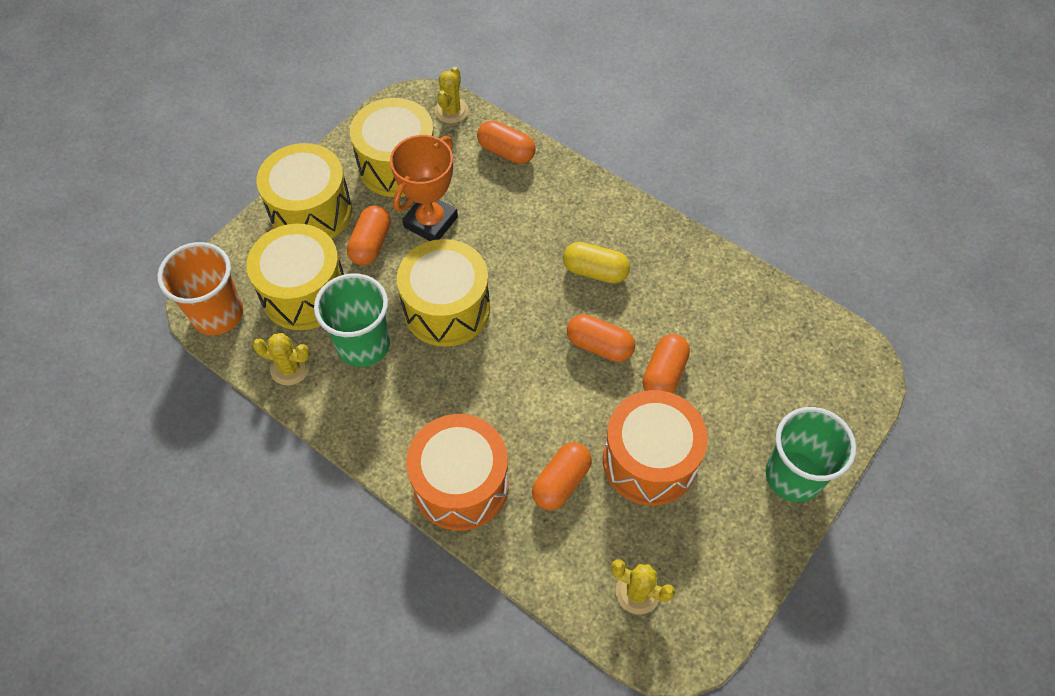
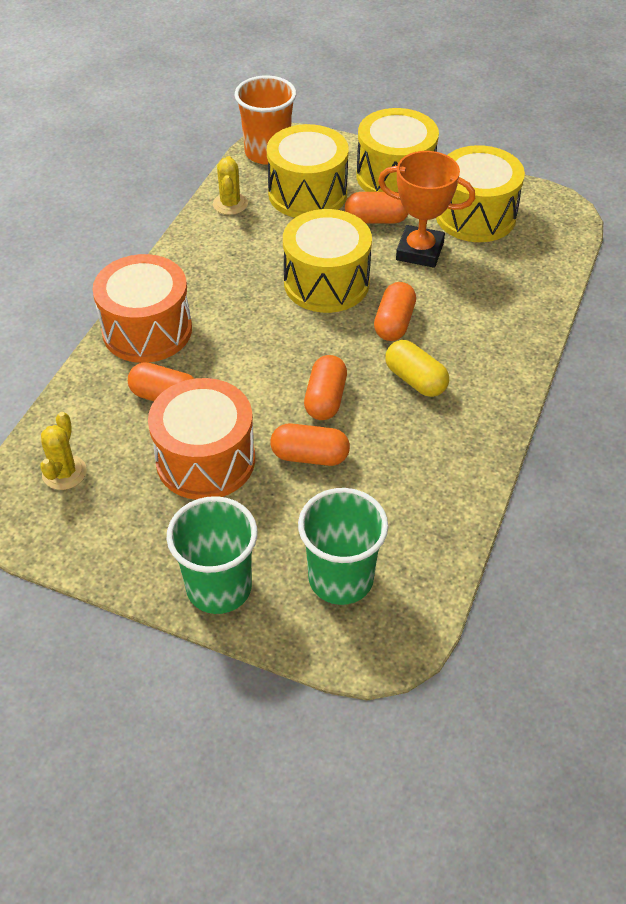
camera: 75 degrees right, 10 degrees down
(363, 345) = (268, 240): green cup -> green cup (341, 578)
(451, 111) = (564, 236): yellow cactus -> none
(506, 152) = (534, 285): orange capsule -> orange capsule (394, 323)
(595, 271) = (415, 380): yellow capsule -> yellow capsule turned 45 degrees counterclockwise

